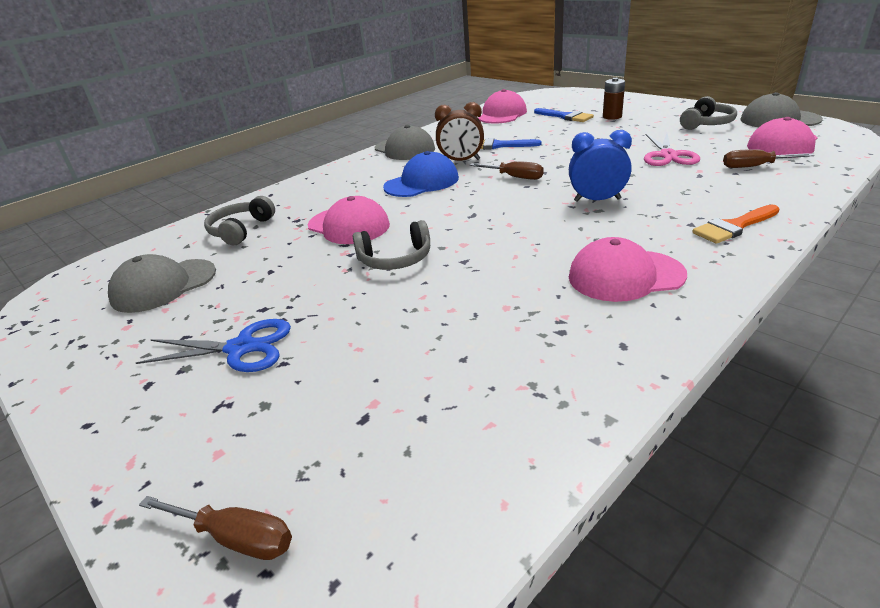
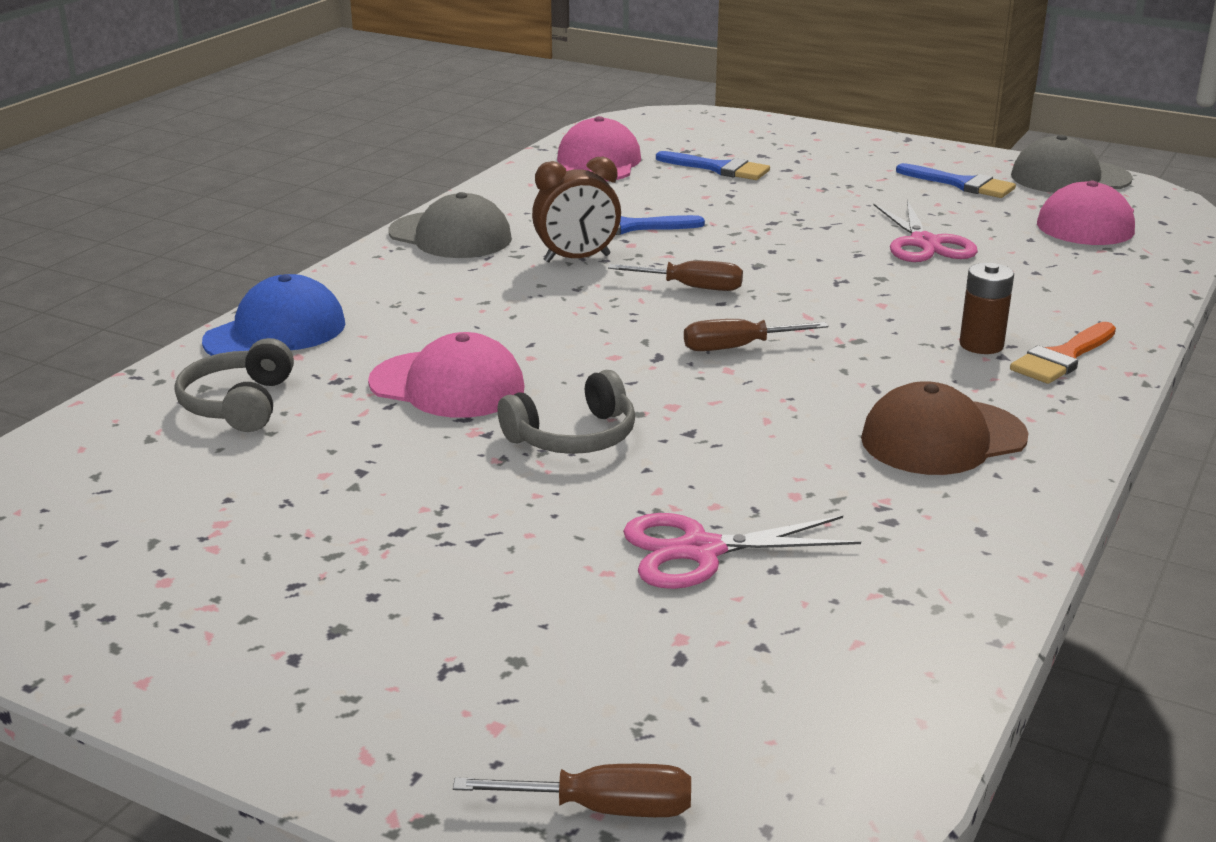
camera: 20 degrees left, 5 degrees down
(164, 286) = (172, 510): grey cap -> none
(241, 348) = (411, 591): blue scissors -> none
(421, 182) = (529, 301): blue cap -> blue cap (275, 332)
(424, 340) = (701, 551): none -> pink scissors
(597, 200) = (848, 323): blue clock -> none
(612, 117) = (801, 169): brown battery -> brown battery (981, 345)
(625, 276) = (943, 438): pink cap -> brown cap
(706, 123) = (962, 184): grey headphones -> blue brush
(754, 166) = (1059, 261): brown screwdriver -> brown screwdriver (737, 347)

